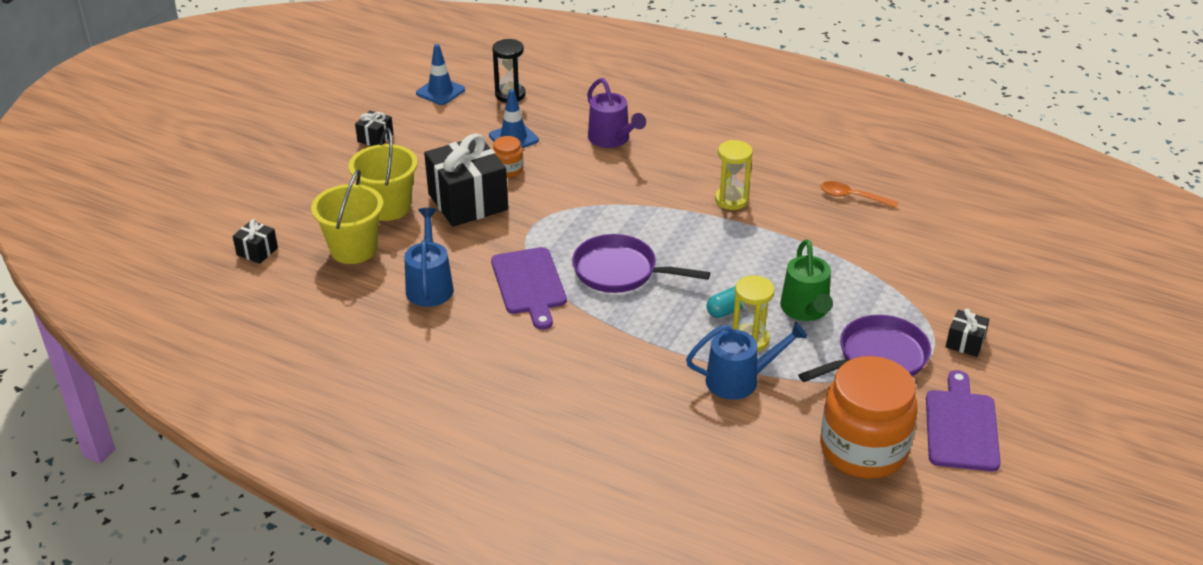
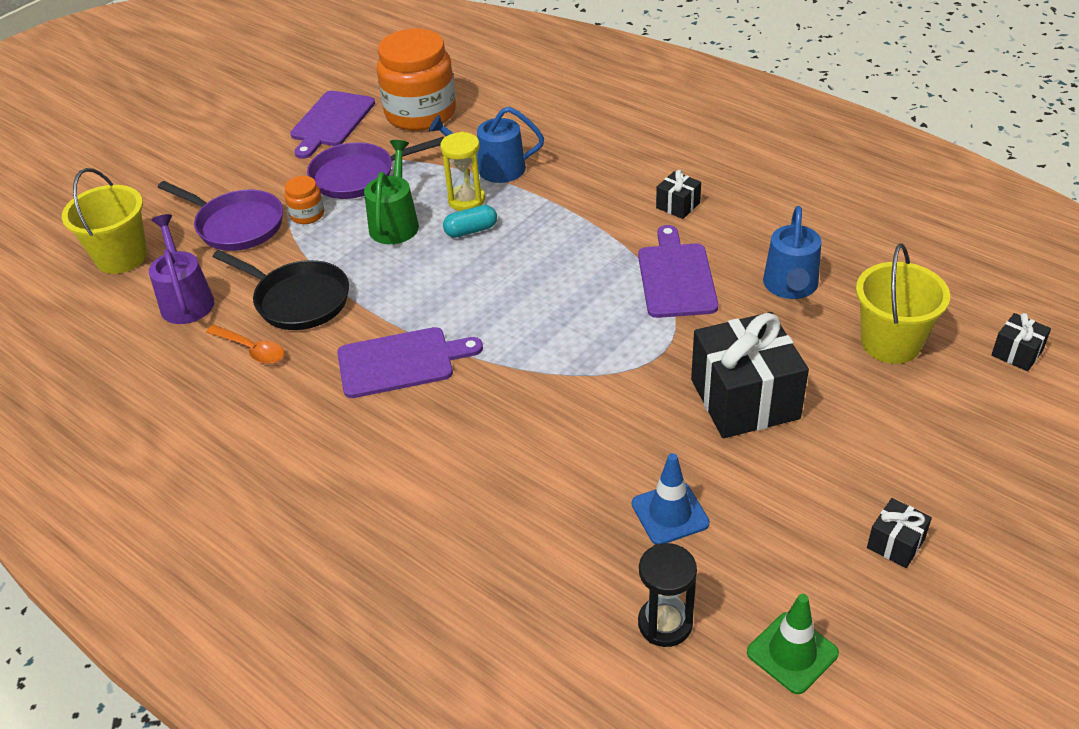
camera: 165 degrees left, 5 degrees up
(388, 207) = (855, 403): yellow bucket -> yellow bucket (121, 257)
(440, 91) = (792, 653): blue traffic cone -> green traffic cone
(508, 170) = (684, 449): orange jar -> orange jar (307, 215)
(612, 139) = (519, 490): purple watering can -> purple watering can (186, 300)
(620, 271) = (570, 282): purple pan -> purple pan (236, 225)
(731, 200) = (400, 362): yellow hourglass -> purple cutting board
(845, 235) = (297, 300): none -> black pan
(965, 342) = (270, 181): black gift -> black gift (678, 205)

